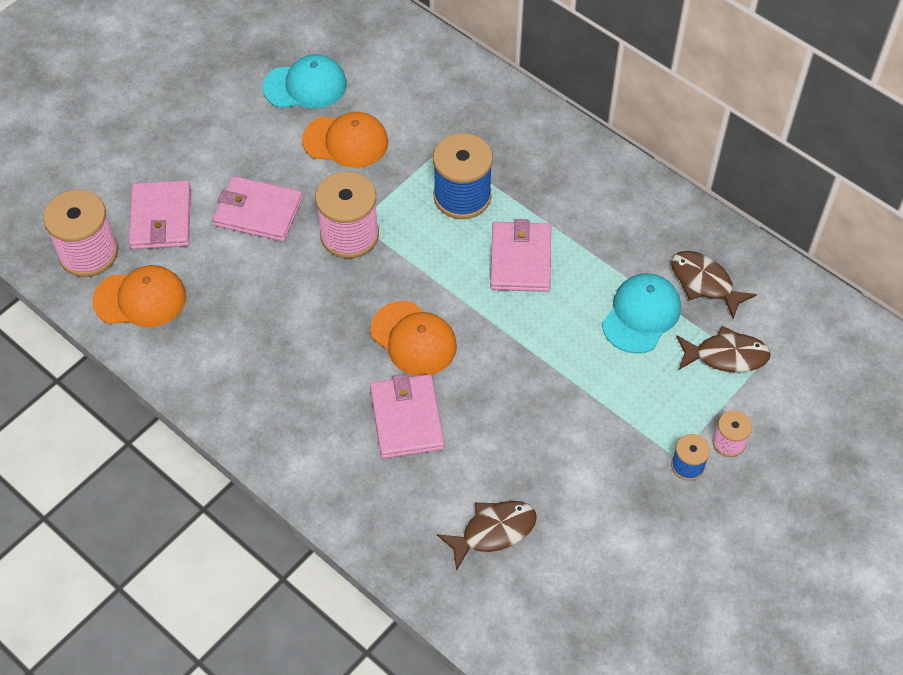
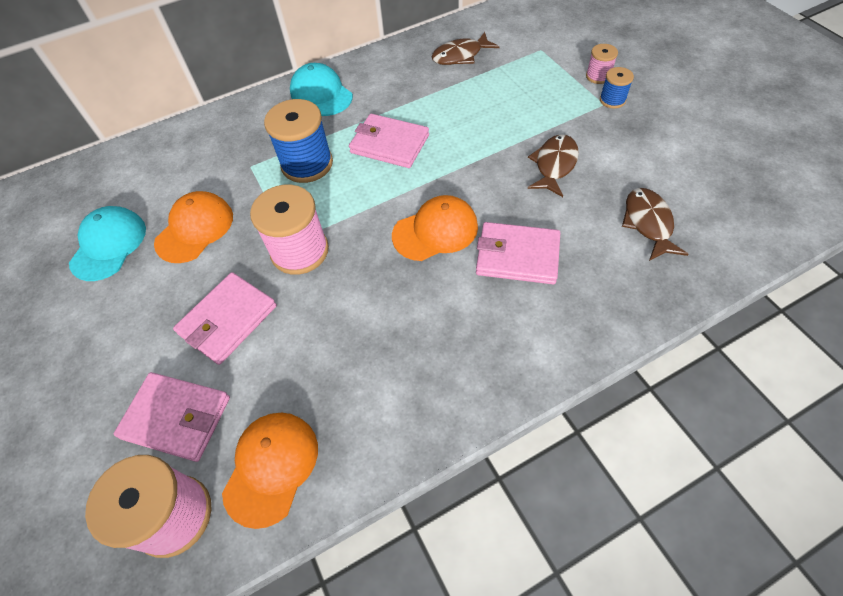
camera: 65 degrees left, 0 degrees up
(641, 315) = (473, 92): turquoise cap -> turquoise cap (321, 94)
(726, 356) = (526, 60): brown fish -> brown fish (554, 165)

